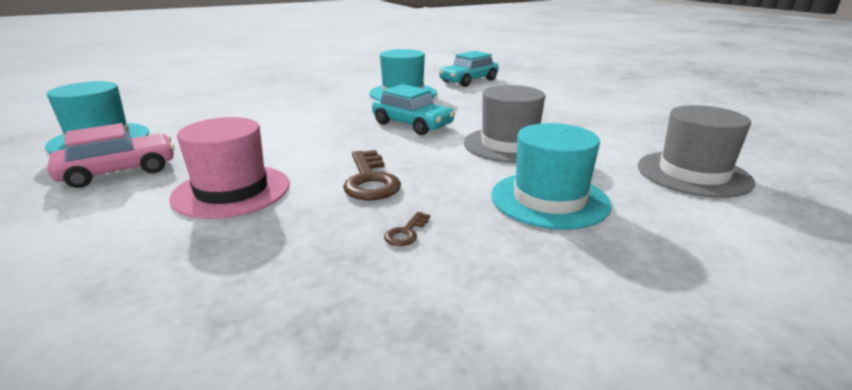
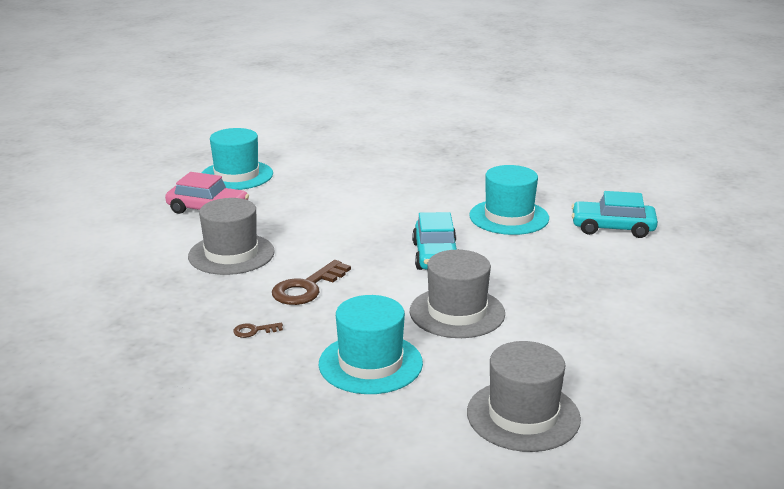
camera: 50 degrees right, 0 degrees up
(232, 191) = (231, 254): pink hat -> grey hat

